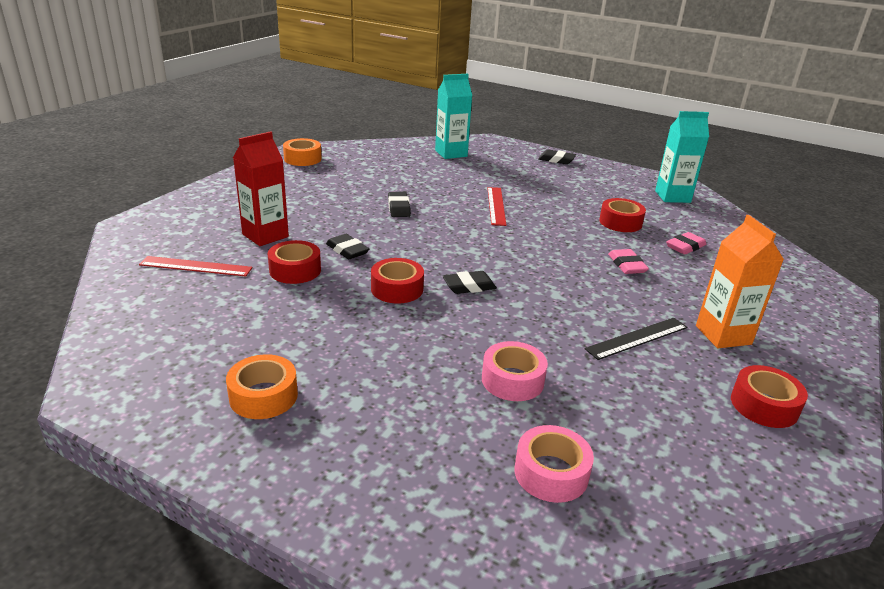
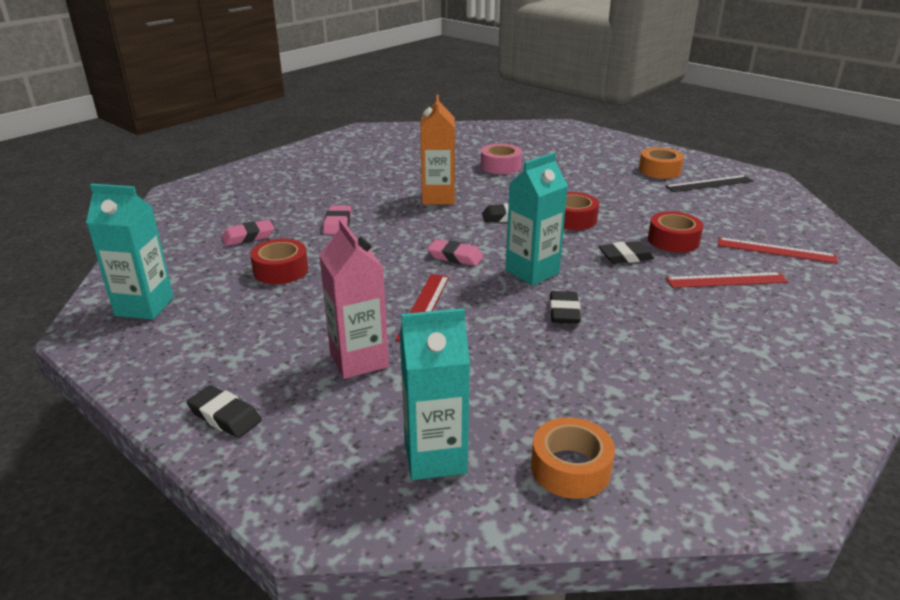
camera: 165 degrees left, 0 degrees up
(265, 235) = (726, 280): red carton -> red ruler
(302, 159) = (758, 455): orange tape -> orange tape (570, 468)
(347, 250) = (625, 257): black eraser -> black eraser turned 75 degrees counterclockwise
(427, 233) = (532, 272): none -> turquoise carton
(496, 241) = (455, 257): none -> pink eraser
(513, 180) = (359, 360): none -> pink carton
(551, 473) = (500, 139): pink tape -> none
(637, 338) = (394, 178): black ruler -> black ruler (709, 184)
(723, 335) = (327, 175): orange carton -> orange carton (438, 198)
(764, 405) = (355, 148): red tape -> none

